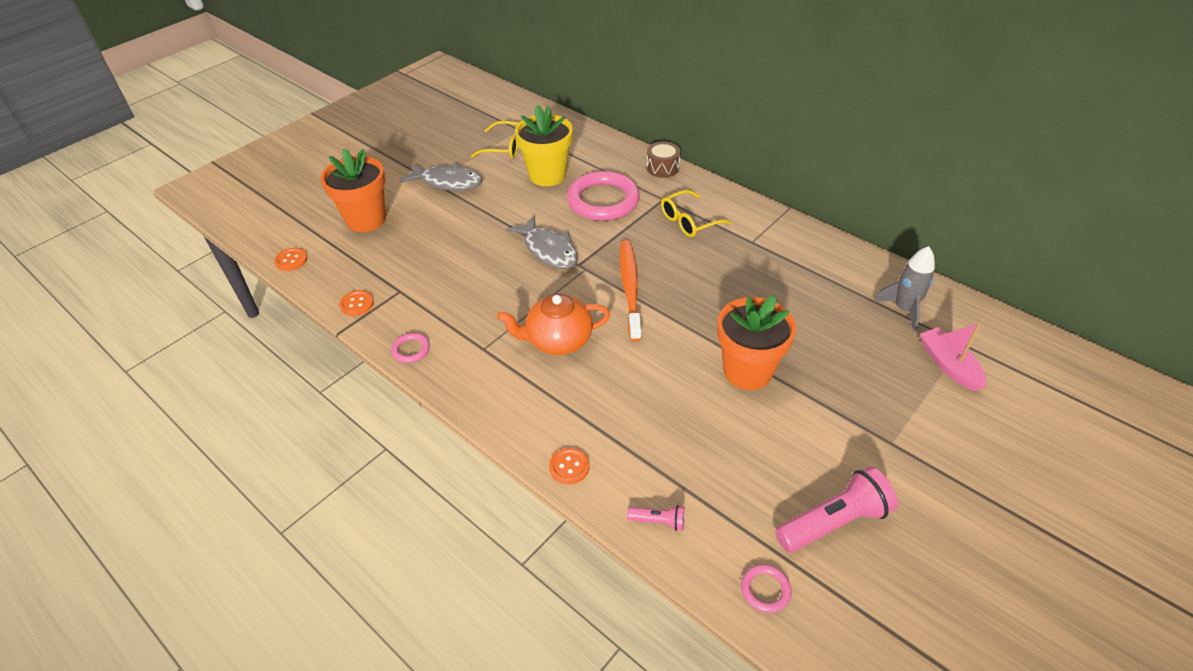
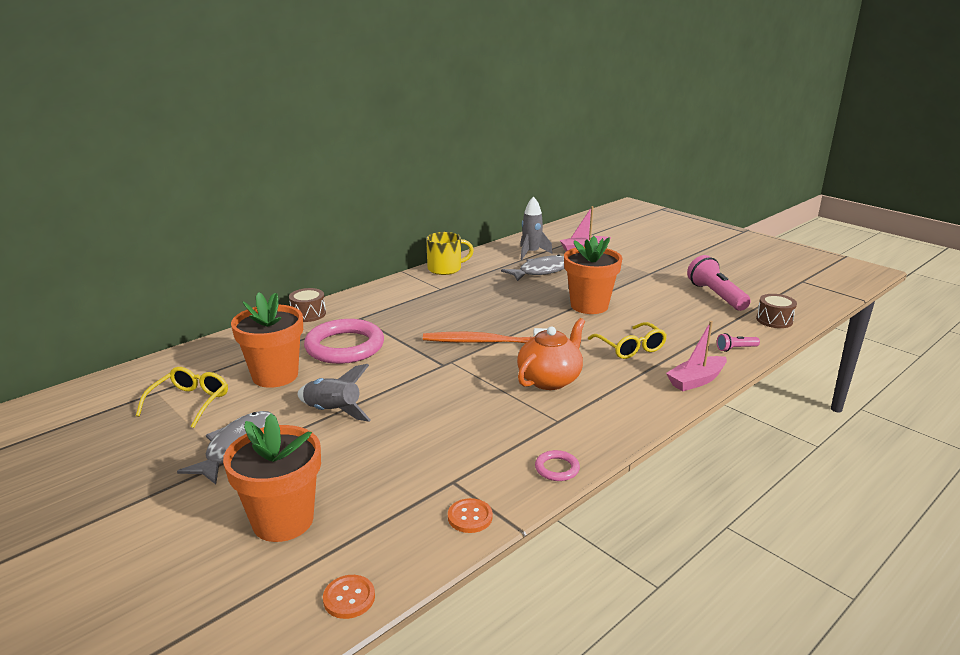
camera: 85 degrees left, 20 degrees down
(494, 215) = (333, 412): none -> grey rocket
(547, 175) = (275, 375): yellow flower pot -> orange flower pot
(548, 250) = (413, 380): grey fish -> grey fish (541, 271)
(558, 340) = (550, 379): orange teapot -> orange teapot turned 135 degrees counterclockwise
(569, 467) = (696, 380): orange button -> pink boat
(658, 521) = (736, 349): pink flashlight -> pink flashlight turned 120 degrees counterclockwise
(689, 221) = (400, 309): yellow glasses -> yellow glasses (630, 348)
(765, 590) = (774, 320): pink ring -> brown drum
(811, 238) = (445, 269): none -> yellow mug

